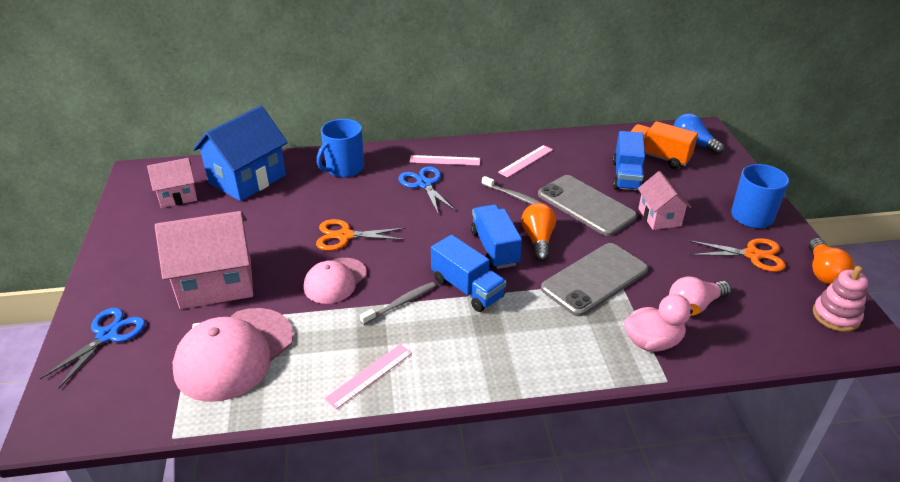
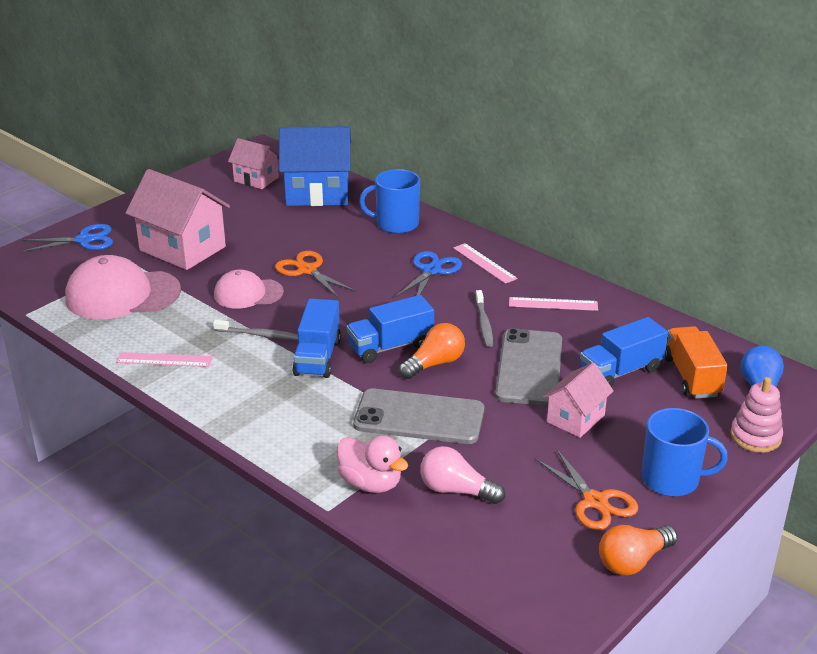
camera: 50 degrees right, 5 degrees down
(494, 248) = (390, 346): blue truck -> blue truck turned 150 degrees counterclockwise
(836, 316) = (562, 591): pink stacking toy -> pink stacking toy (755, 437)

